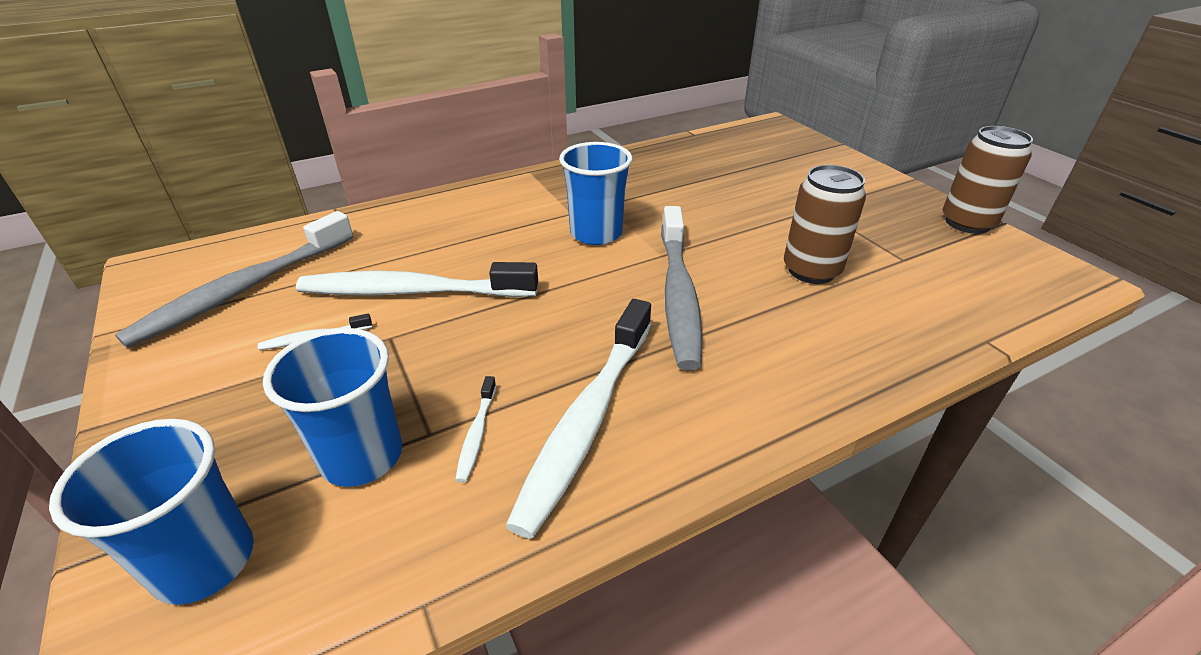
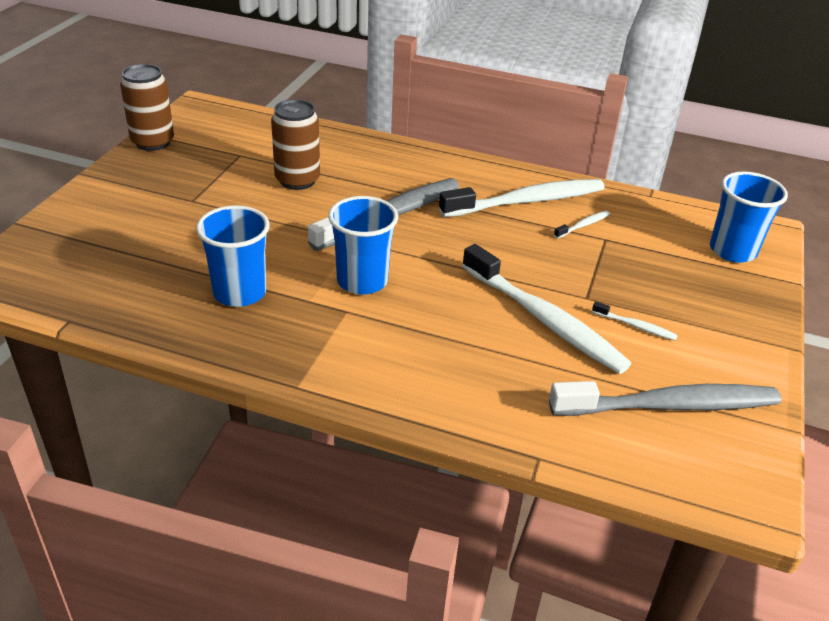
camera: 135 degrees left, 0 degrees up
(362, 456) = (645, 248): blue cup -> blue cup (239, 292)

